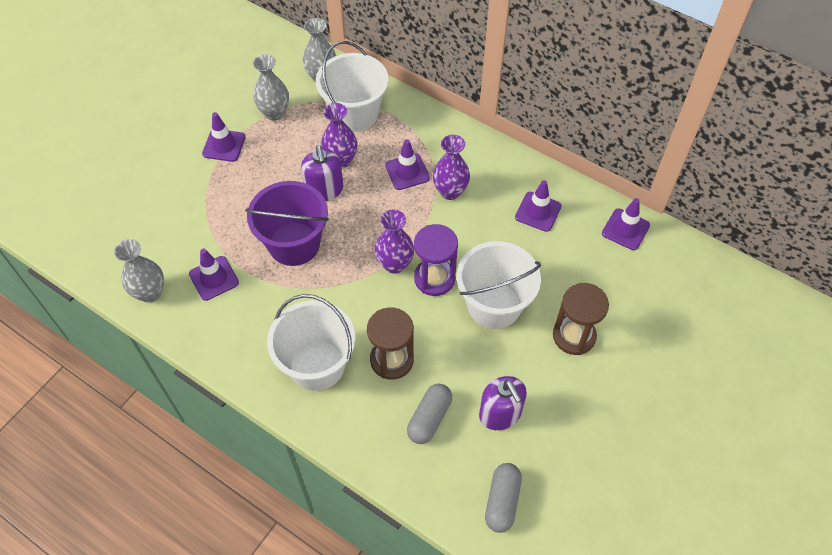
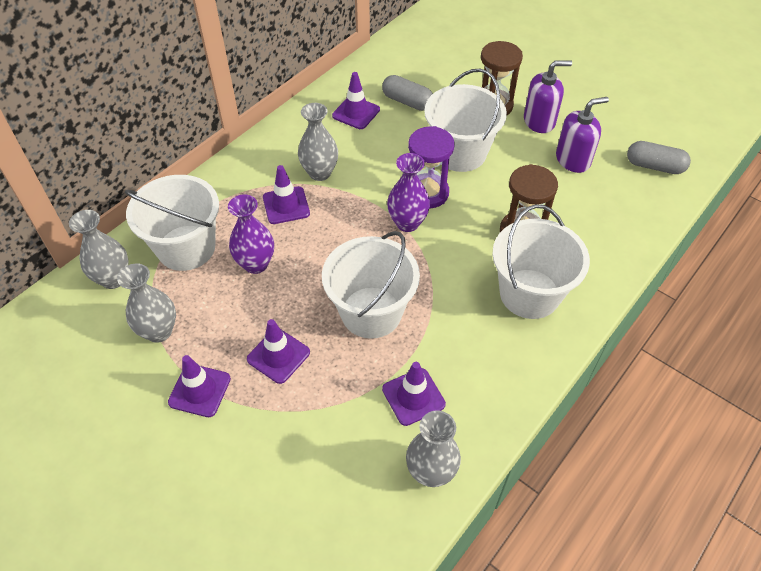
camera: 85 degrees left, 5 degrees down
(294, 244) = (371, 312): purple bucket -> white bucket
(324, 189) = (296, 281): purple soap dispenser -> purple soap dispenser (539, 121)
(429, 418) = (582, 208): grey capsule -> grey capsule (407, 101)
(450, 191) = (320, 173): purple vase -> grey vase
(625, 229) = (384, 61): purple traffic cone -> purple traffic cone (278, 356)

